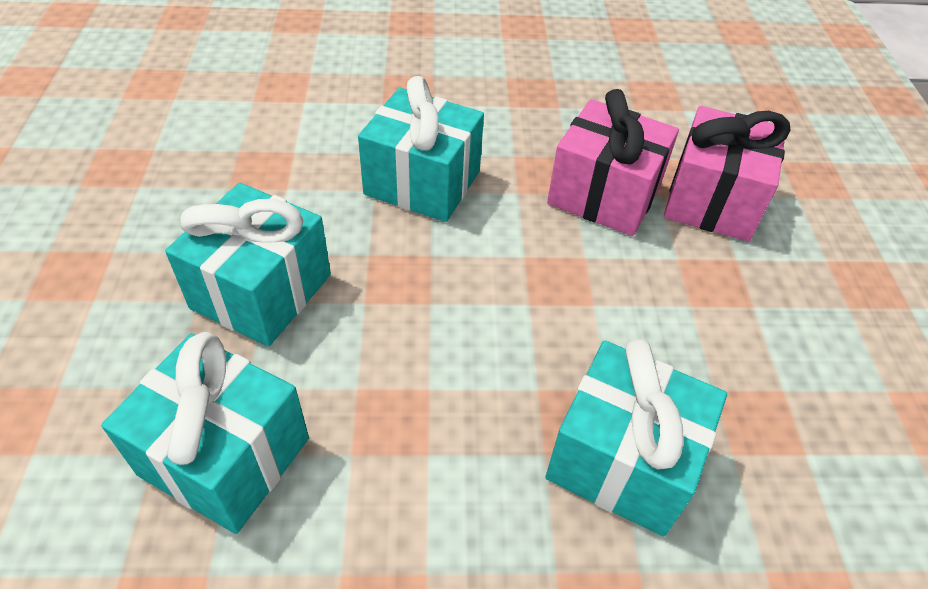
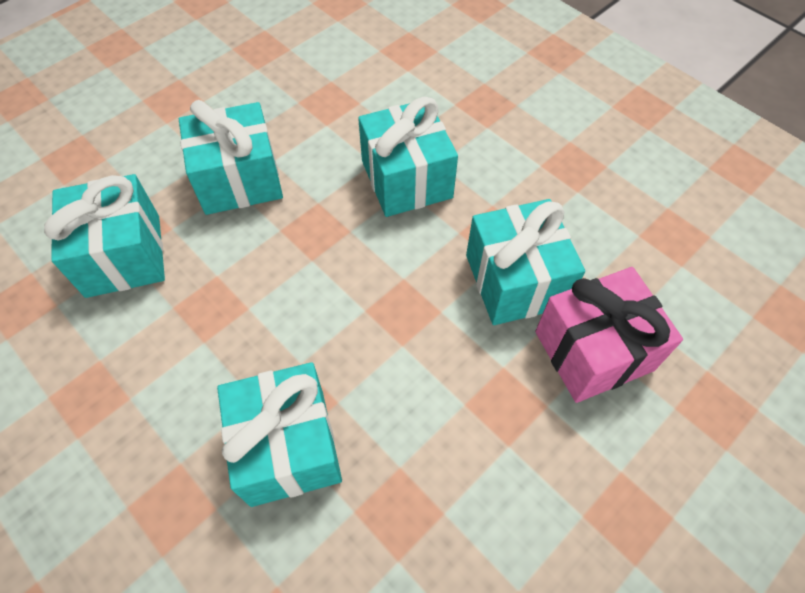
camera: 50 degrees right, 10 degrees up
(604, 195) = (515, 281): pink gift -> turquoise gift

